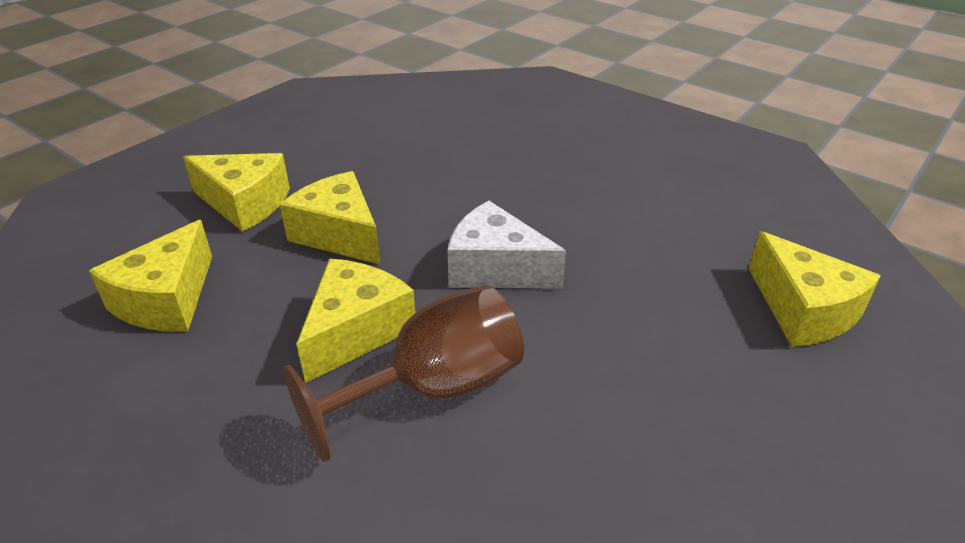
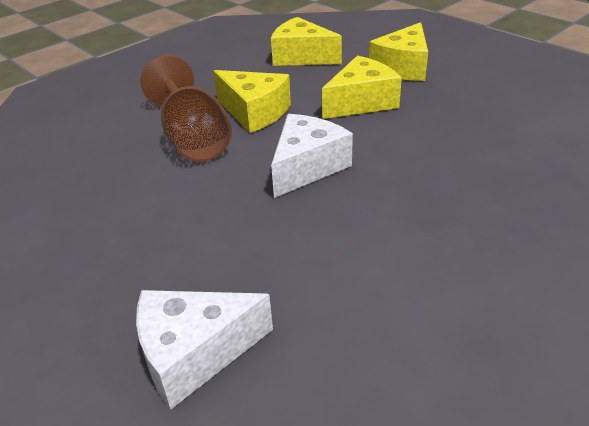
camera: 100 degrees right, 0 degrees up
(803, 310) = (194, 354): yellow cheese -> white cheese

